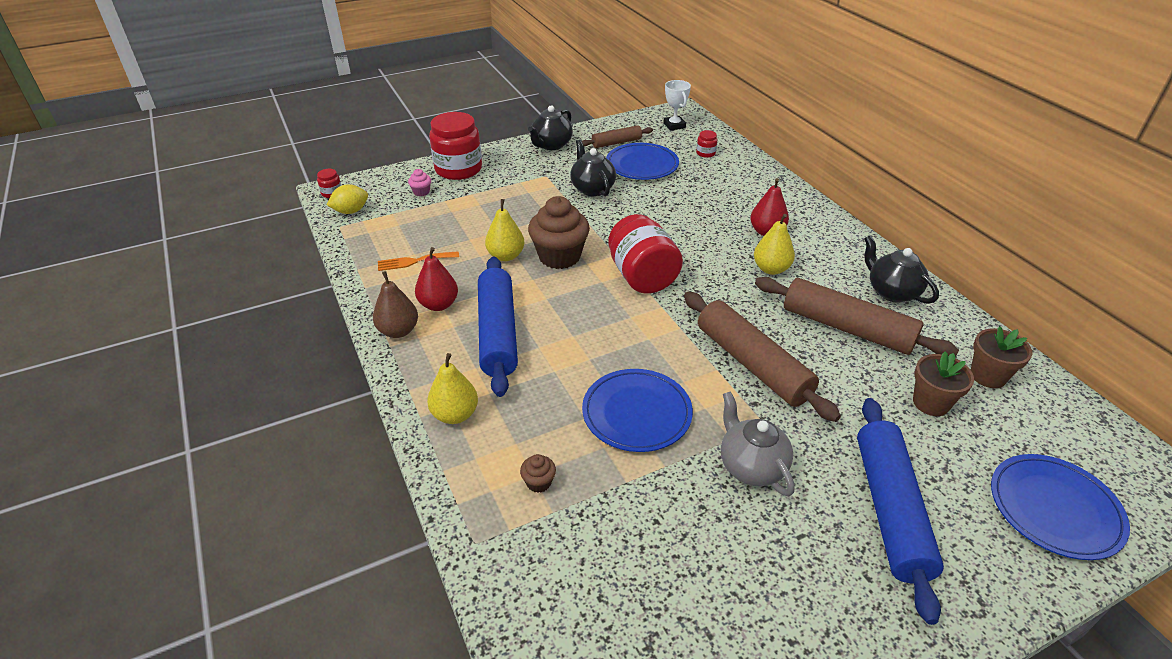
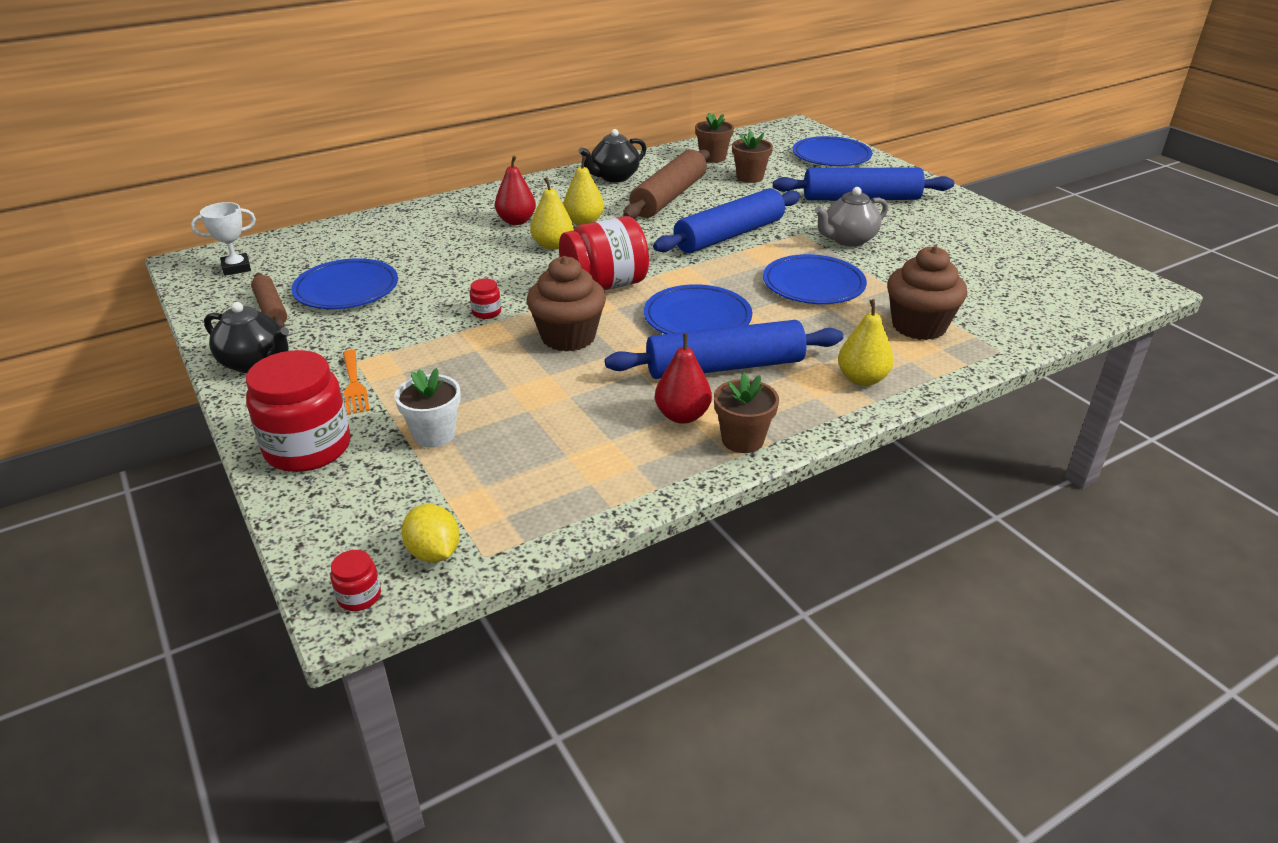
camera: 95 degrees left, 5 degrees down
(398, 331) = (742, 440): brown pear -> brown flower pot
(414, 261) = (586, 452): orange fork -> orange fork (354, 385)
(421, 192) = (380, 478): pink cupcake -> none
(455, 206) = (434, 434): none -> white flower pot
(506, 256) = (569, 376): yellow pear -> yellow pear (553, 245)
(538, 482) = (918, 326): brown cupcake -> brown cupcake, size x2.35
(579, 325) = (697, 318): none -> blue plate
(592, 188) = (403, 322): black teapot -> none
(705, 153) = (328, 248): red jar -> red jar (486, 312)
(752, 364) = (729, 235): brown rolling pin -> blue rolling pin

